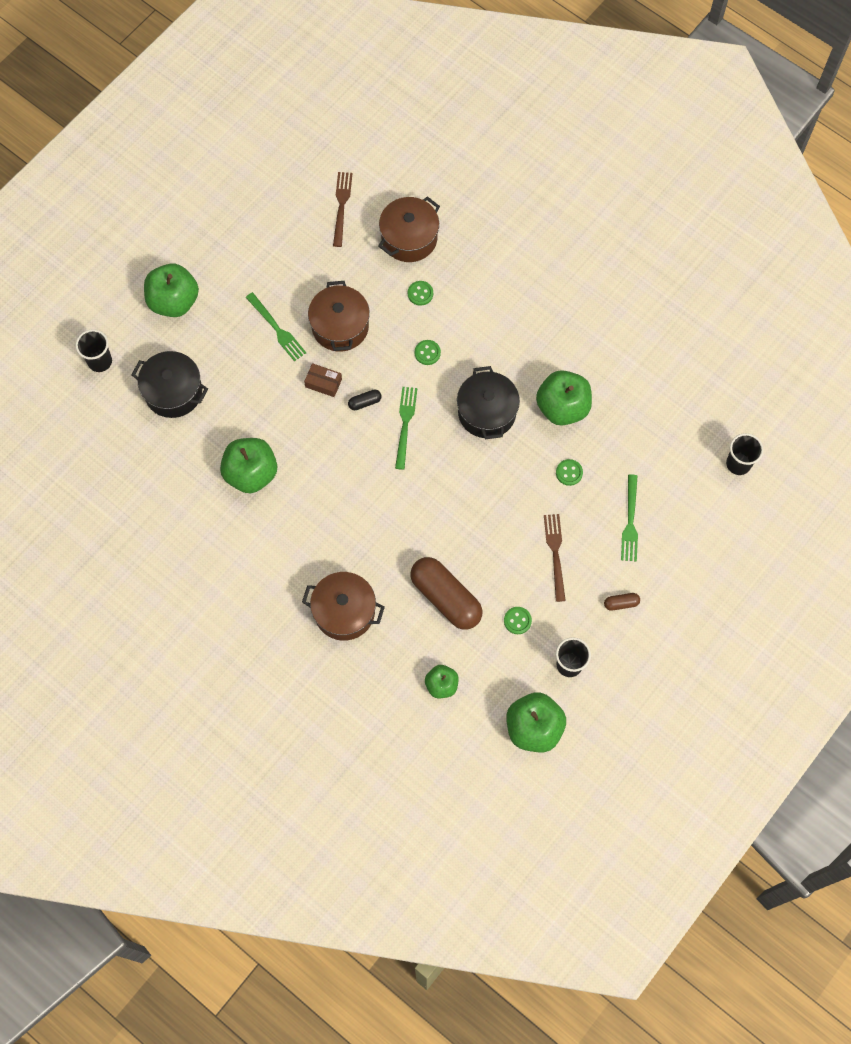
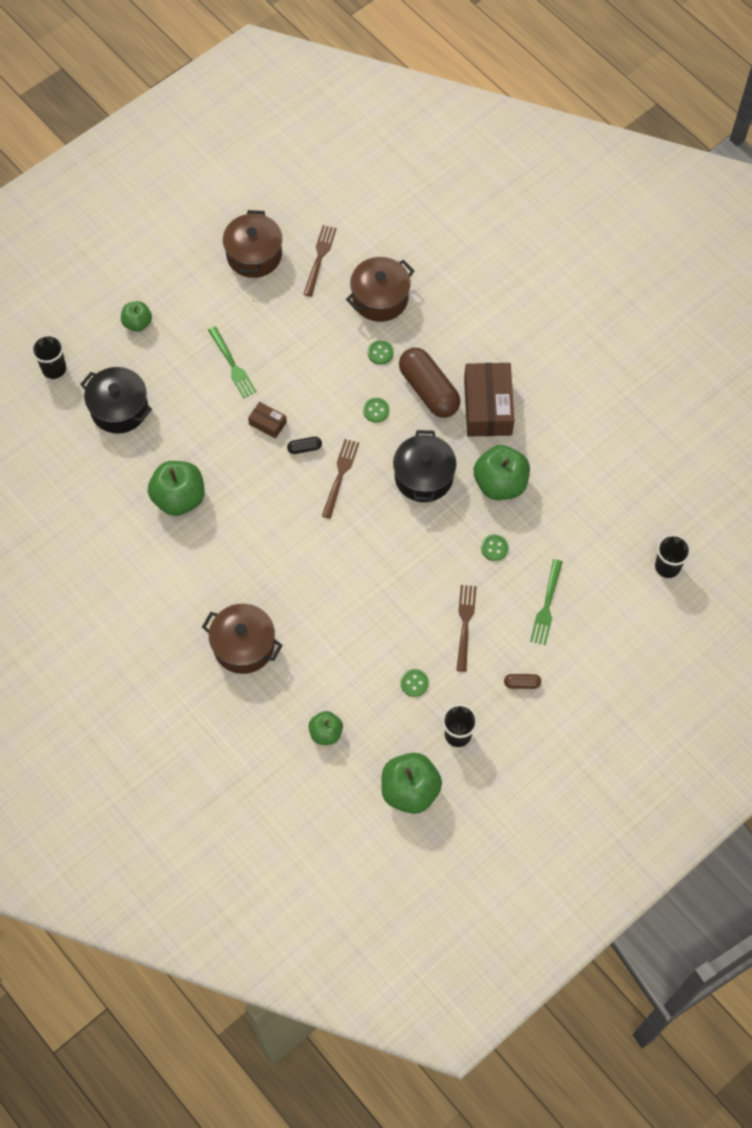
camera: 10 degrees right, 5 degrees down
(174, 301) = (137, 323): green apple -> green apple, size x0.58
(340, 326) = (295, 372): brown pot -> brown pot (254, 255)
(405, 424) = (340, 475): green fork -> brown fork
(446, 597) = (347, 649): brown capsule -> brown capsule (429, 390)
(535, 331) = (487, 407): none -> brown box

